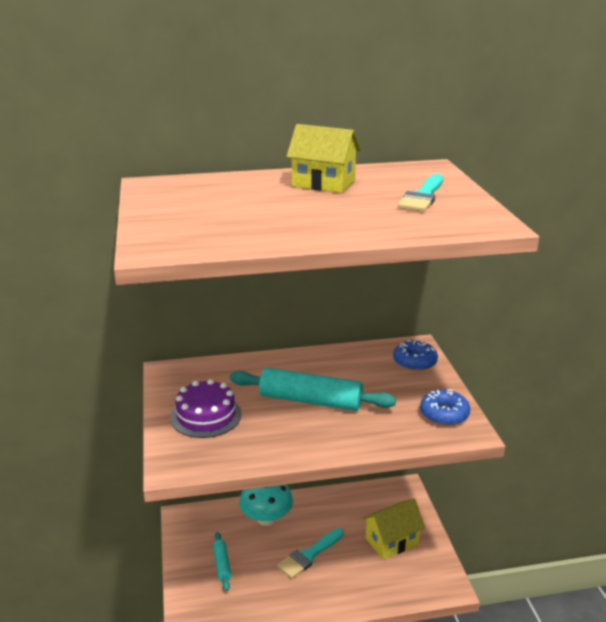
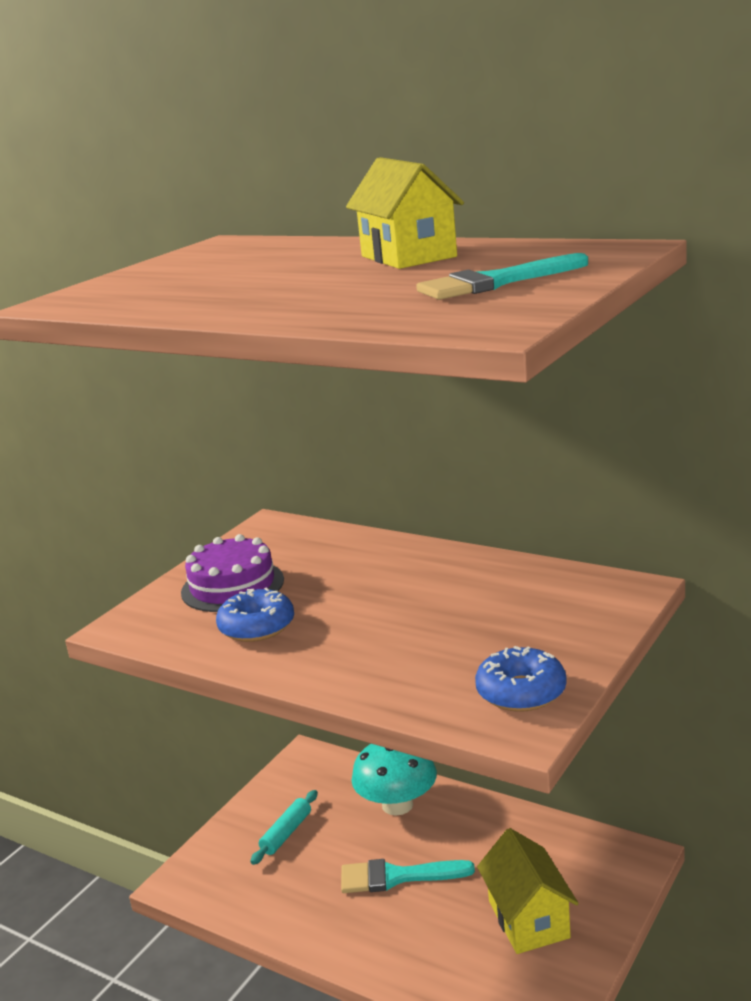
camera: 45 degrees right, 5 degrees down
(310, 401) = (370, 610): turquoise rolling pin -> none
(392, 541) = (528, 919): yellow house -> yellow house turned 60 degrees clockwise
(414, 362) = (592, 608): blue donut -> blue donut (257, 627)

